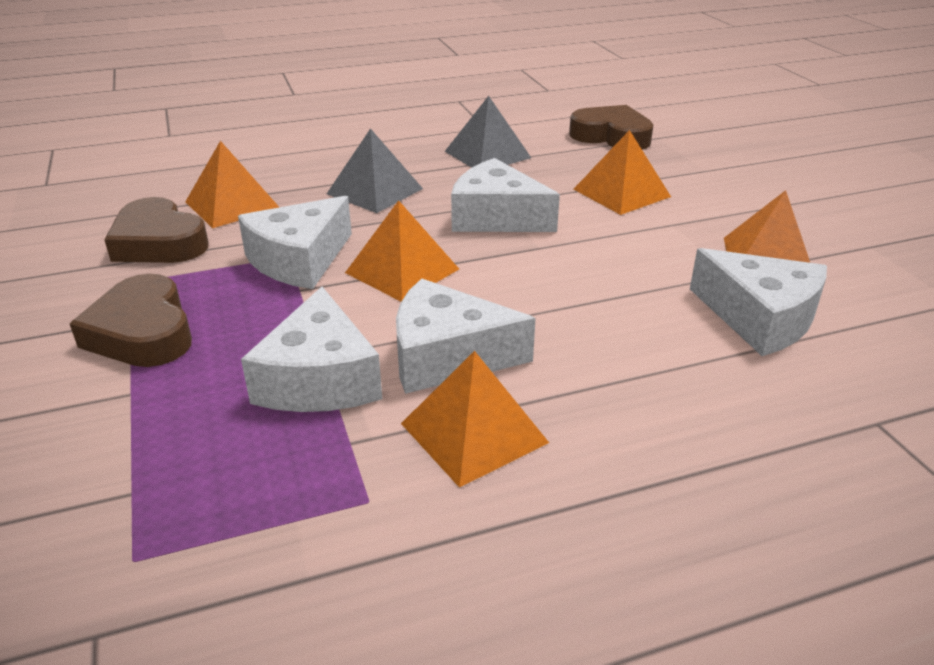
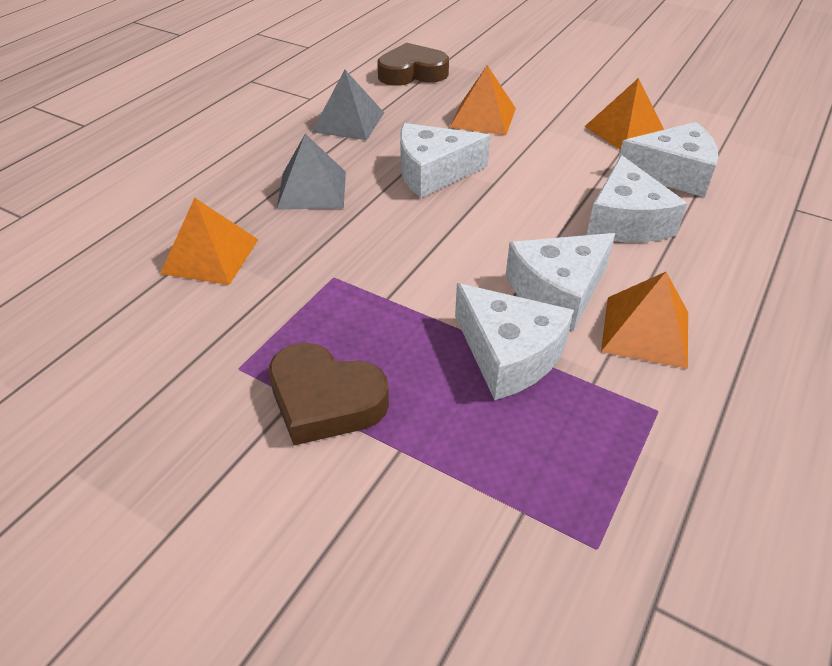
camera: 40 degrees left, 10 degrees up
(159, 242) = (202, 321): brown heart -> none
(299, 260) = (348, 275): white cheese -> white cheese (625, 221)
(402, 270) = (435, 245): orange pyramid -> none

